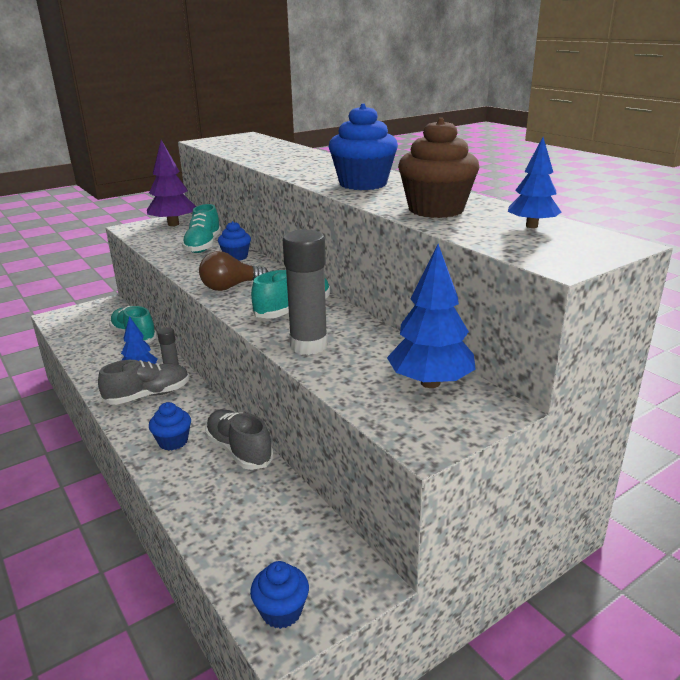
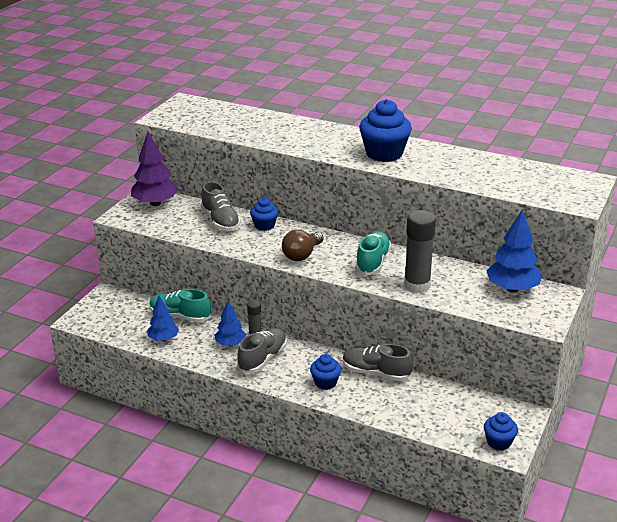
camera: 30 degrees left, 5 degrees up
(203, 246) = (220, 221): turquoise shoe -> grey shoe
(436, 210) = (466, 172): brown cupcake -> none
(531, 226) = (535, 175): blue tree -> blue tree (163, 339)

